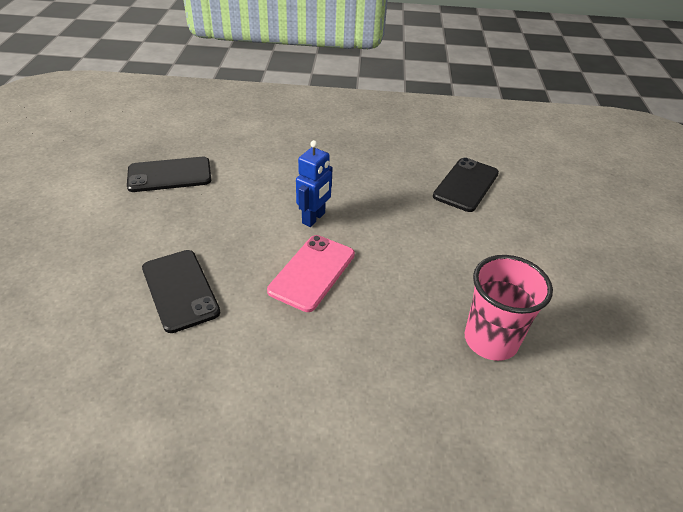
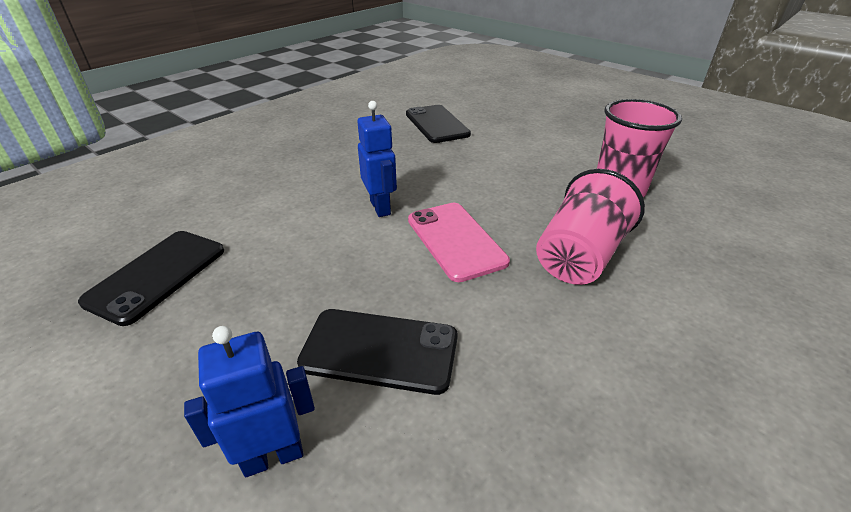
camera: 50 degrees left, 5 degrees down
(87, 290) = (273, 456): none -> blue robot
(357, 347) = (579, 256): none -> pink cup

